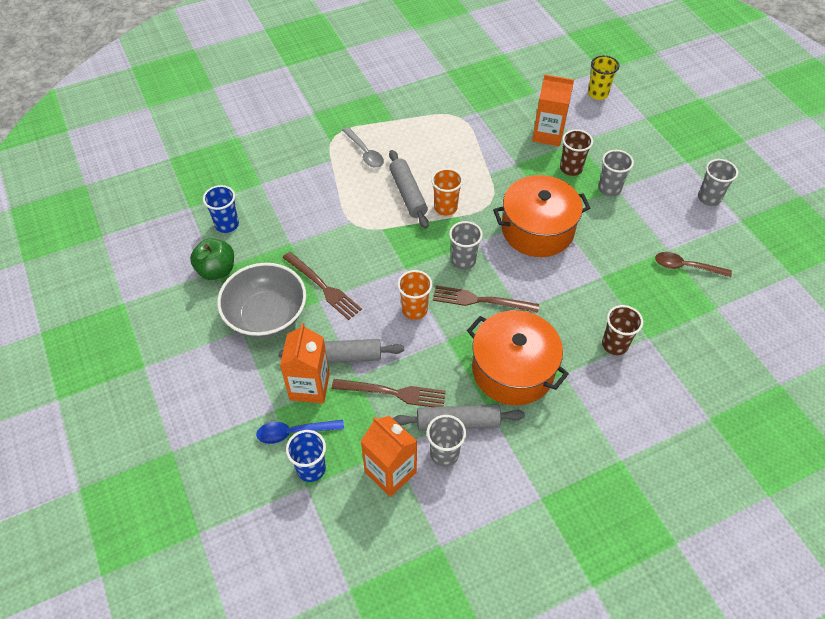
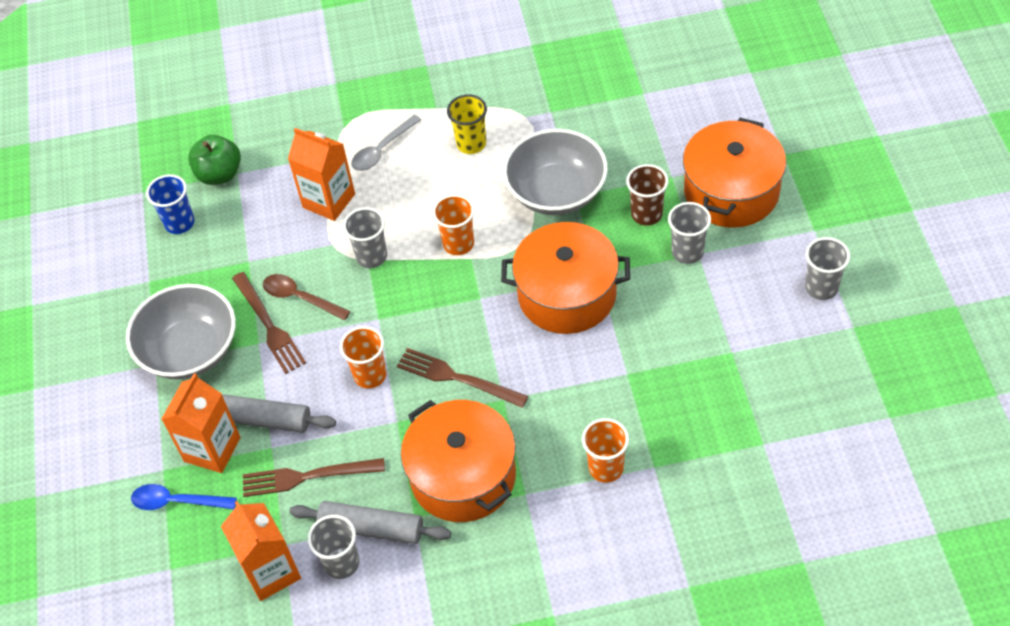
camera: 20 degrees right, 0 degrees up
(216, 270) = (149, 281): green apple -> green apple (219, 174)
(311, 469) = (182, 549): blue cup -> none
(365, 153) = (382, 150): grey spoon -> grey spoon turned 60 degrees clockwise
(393, 393) = (307, 476): brown fork -> brown fork turned 150 degrees clockwise
(408, 194) = (416, 217): grey rolling pin -> none
(463, 261) = (454, 321): grey cup -> grey cup (371, 256)
(502, 163) = (556, 192): none -> grey bowl
(548, 134) = (635, 159): orange carton -> orange carton (329, 201)
(597, 94) = (729, 108): yellow cup -> yellow cup (471, 144)
(615, 345) = (606, 468): brown cup -> orange cup
(622, 146) = (731, 191): none -> orange pot
(686, 267) = (746, 380): brown spoon -> brown spoon (300, 298)

